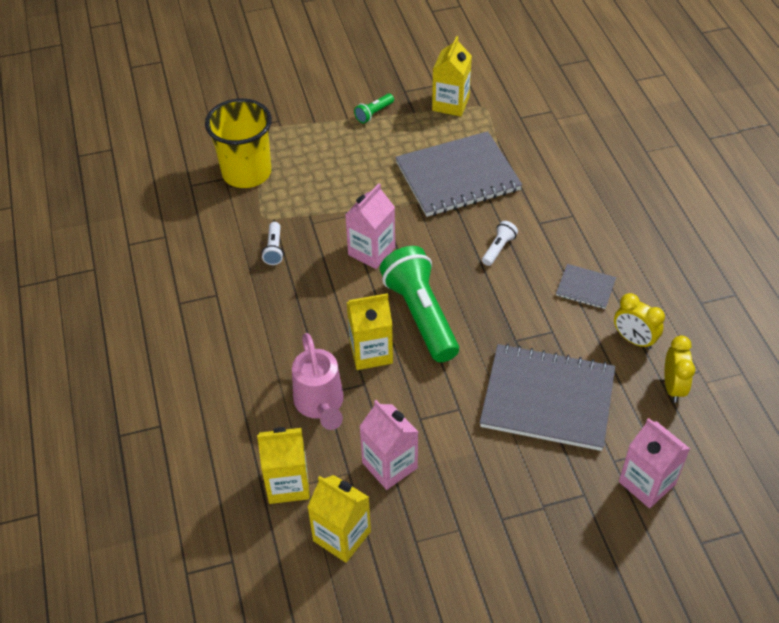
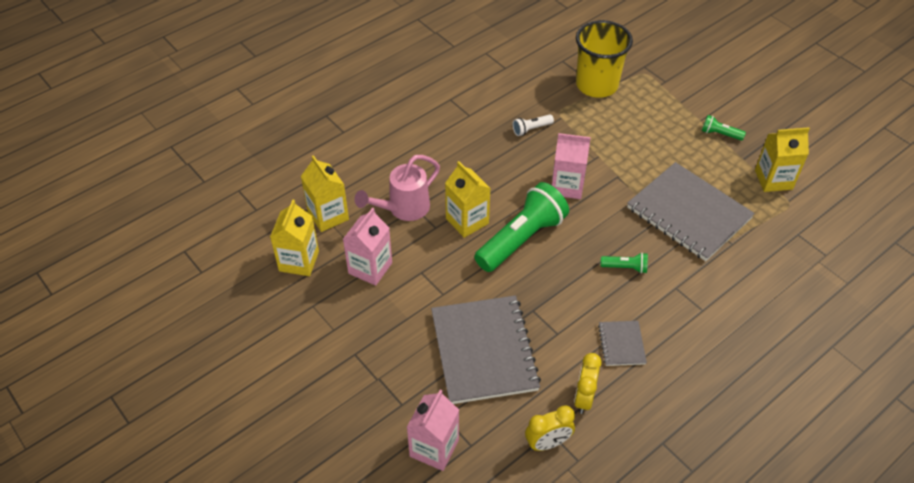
camera: 65 degrees right, 0 degrees up
(498, 248) = (625, 267): white flashlight -> green flashlight

